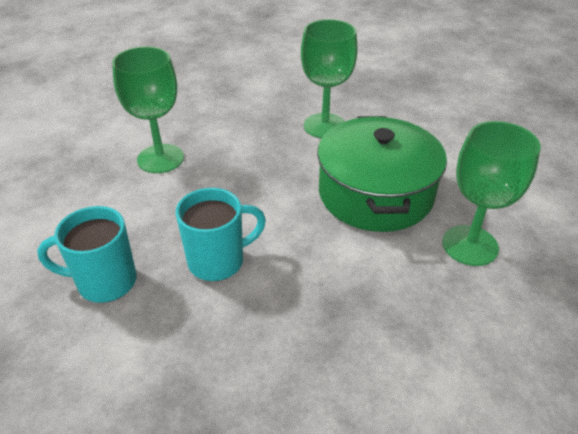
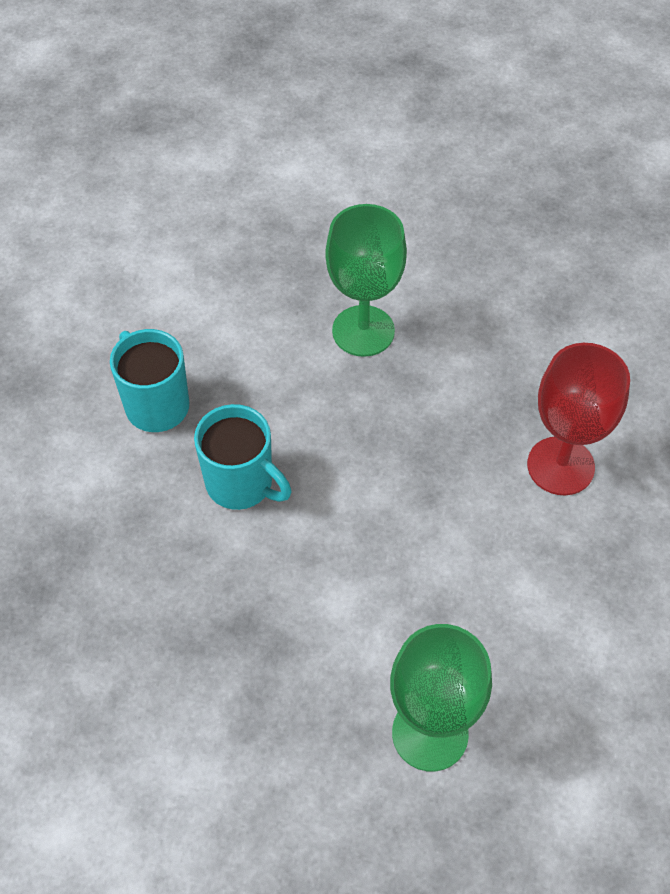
camera: 60 degrees right, 15 degrees up
(325, 126) = (560, 466): green goblet -> red goblet
(376, 194) = (457, 589): green pot -> none

